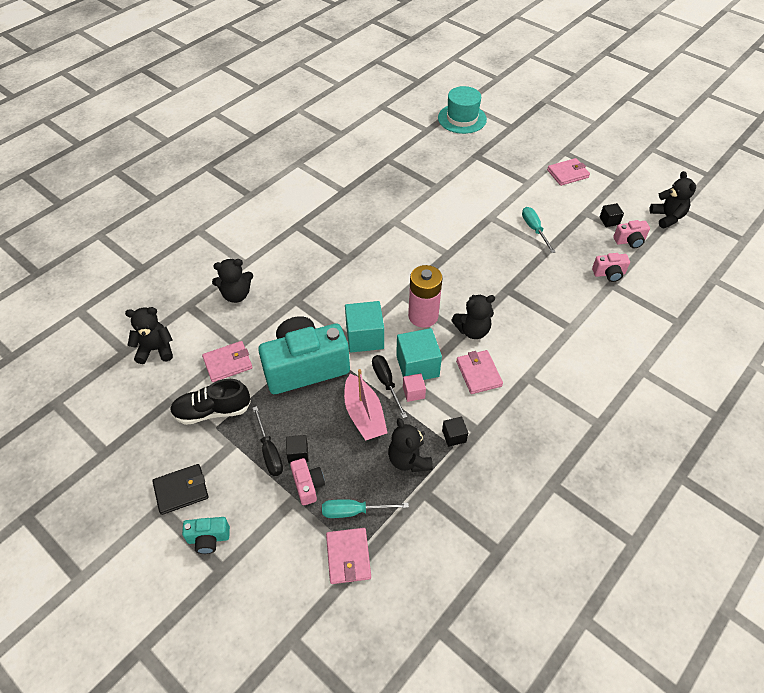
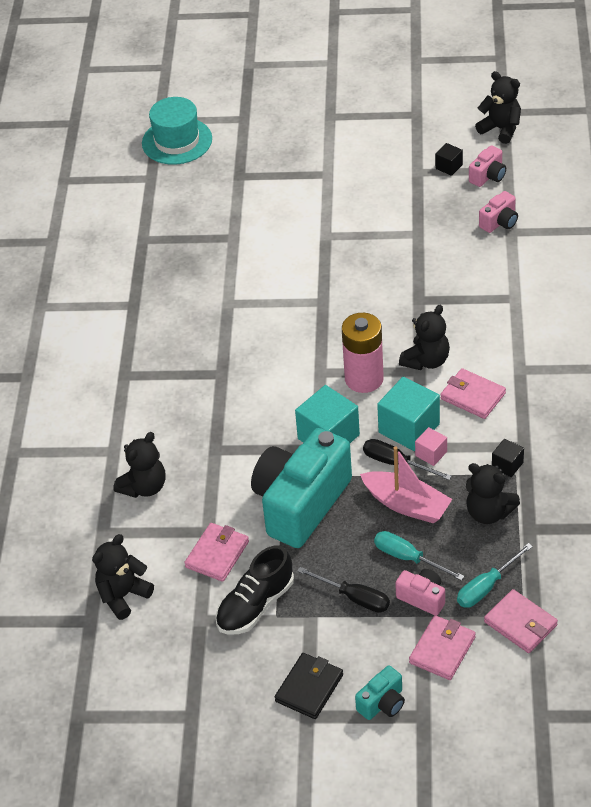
camera: 35 degrees left, 5 degrees down
(298, 453) = (383, 580): black cube -> none
(534, 229) = (384, 221): turquoise screwdriver -> turquoise screwdriver (408, 558)
(567, 174) = (358, 139): pink wallet -> pink wallet (442, 650)

